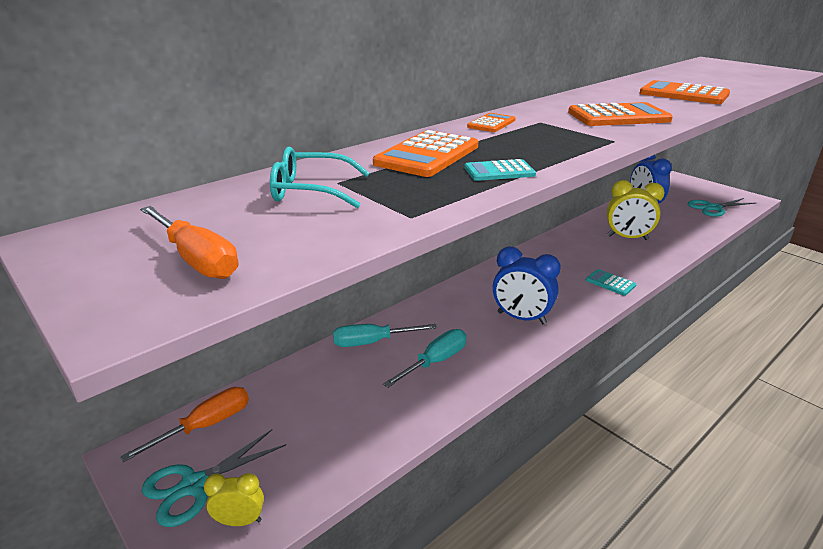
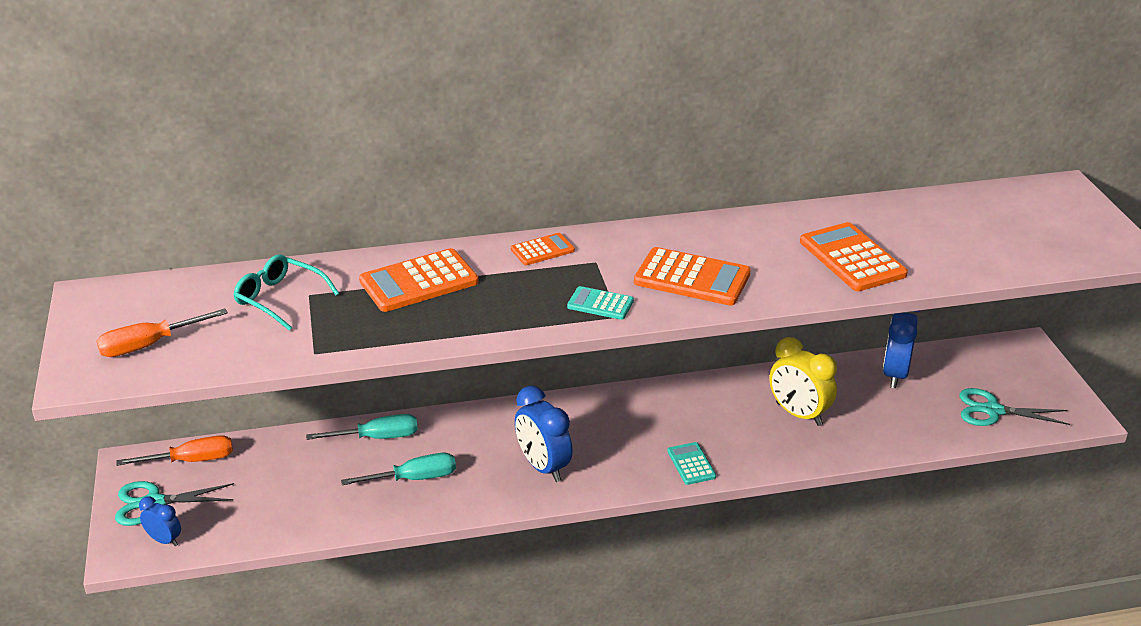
camera: 30 degrees right, 5 degrees up
(197, 260) = (148, 345): orange screwdriver -> orange screwdriver turned 75 degrees clockwise
(240, 521) = (164, 540): yellow clock -> blue clock
(371, 342) = (378, 437): turquoise screwdriver -> turquoise screwdriver turned 150 degrees clockwise
(499, 171) = (446, 324): turquoise calculator -> turquoise calculator (600, 304)

